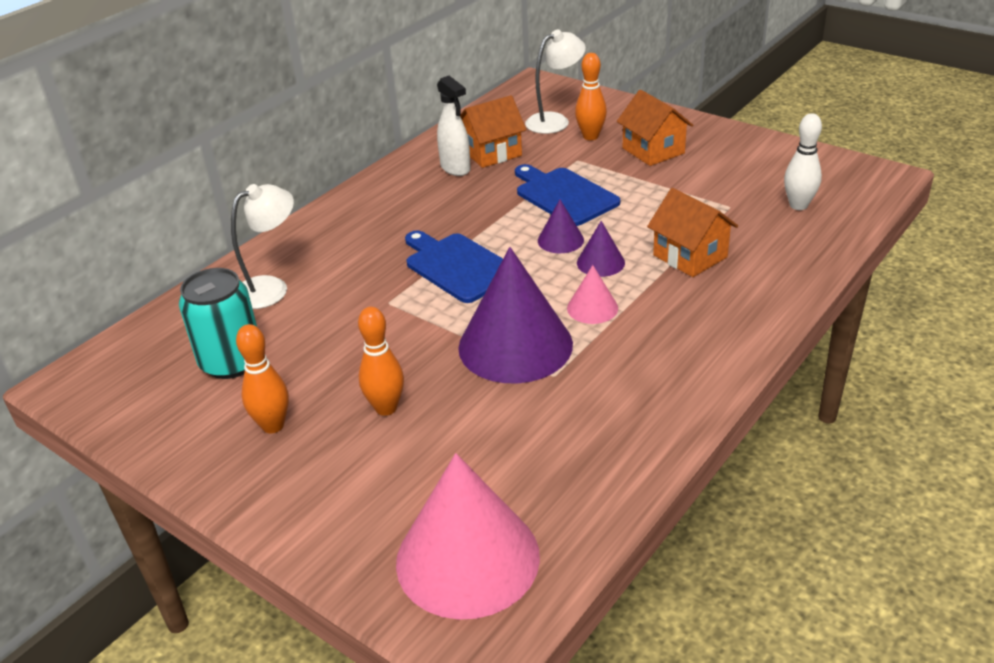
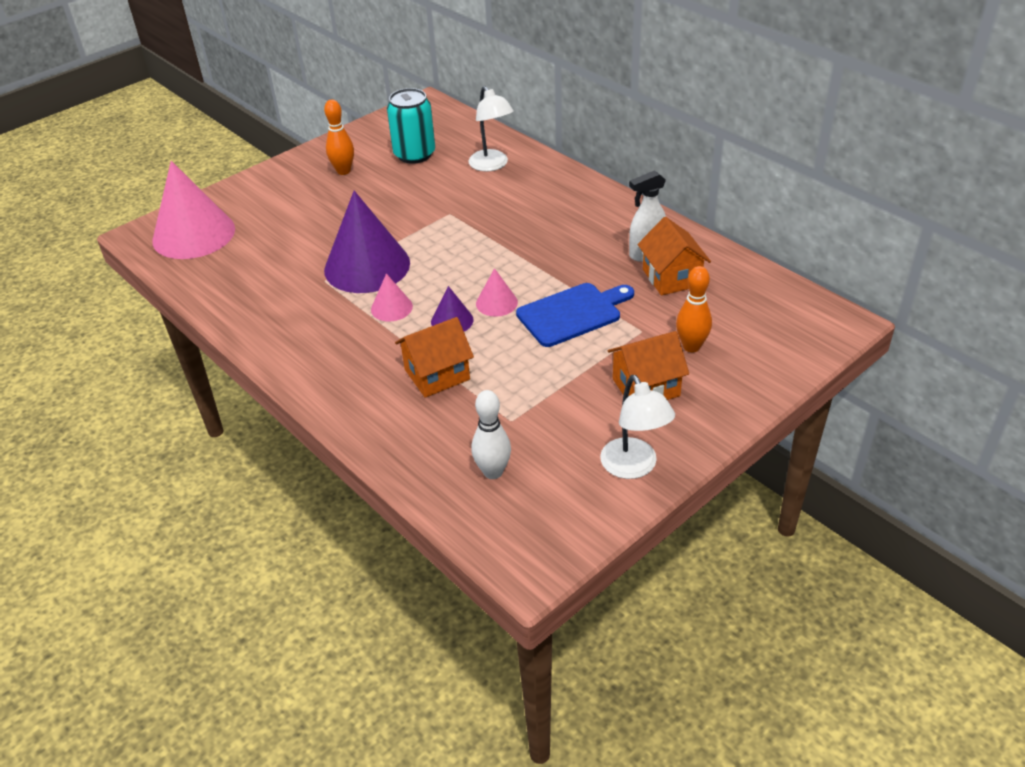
camera: 100 degrees right, 5 degrees up
(386, 408) = (334, 210): orange bowling pin -> none
(458, 266) = (482, 246): blue cutting board -> none
(555, 121) = (735, 326): white lamp -> white lamp (634, 467)
(560, 240) = (496, 303): purple cone -> pink cone

